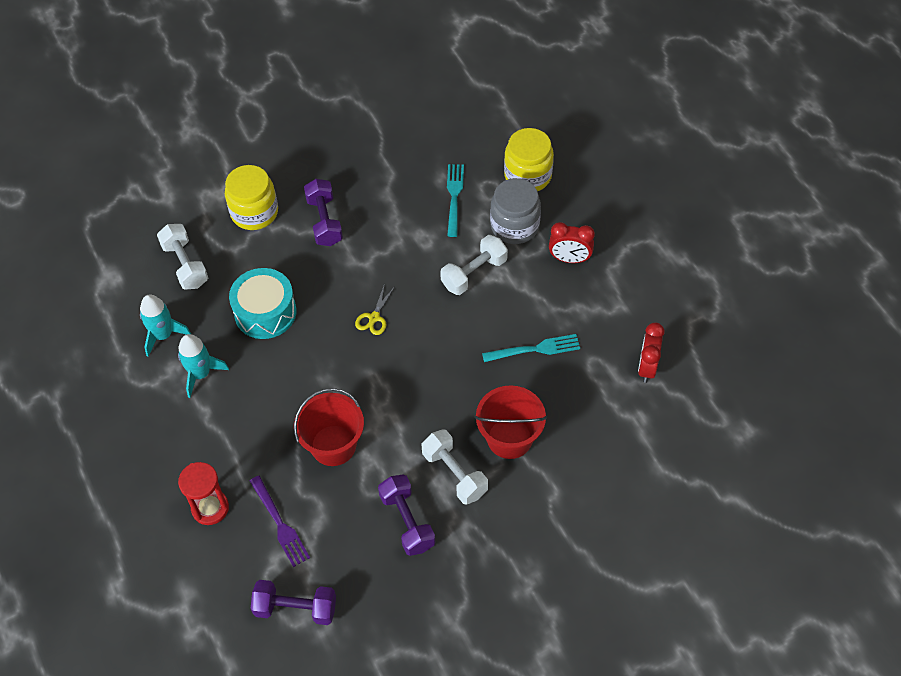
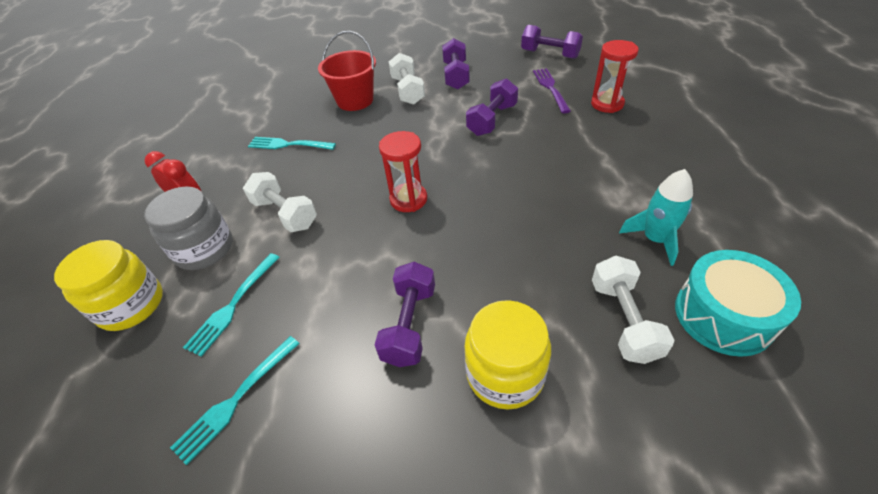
camera: 155 degrees left, 10 degrees down
(200, 374) = (609, 192): turquoise rocket -> none
(265, 312) = (524, 233): turquoise drum -> turquoise drum (723, 315)
(333, 445) = (492, 120): red bucket -> purple dumbbell
(374, 317) = (408, 199): yellow scissors -> red hourglass
(406, 153) = (236, 399): none -> turquoise fork
(474, 273) = (285, 214): white dumbbell -> white dumbbell turned 60 degrees clockwise
(647, 367) = (222, 118): red clock -> none

